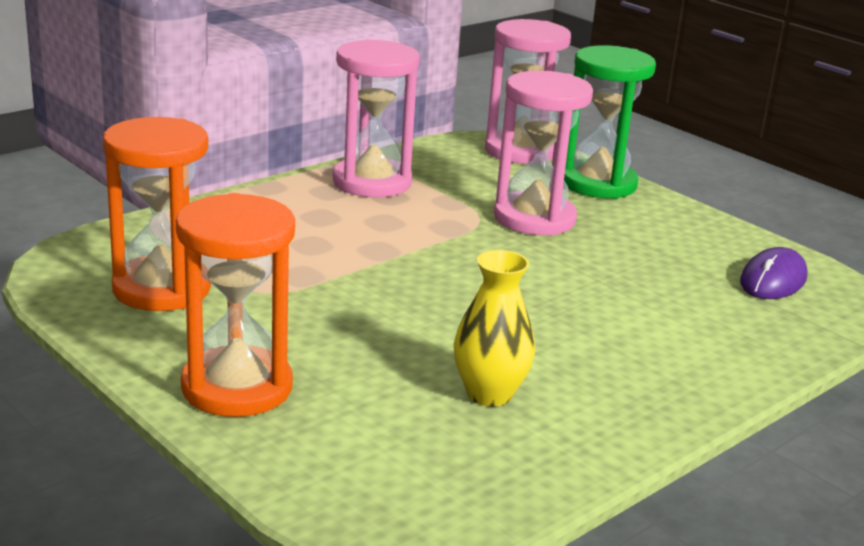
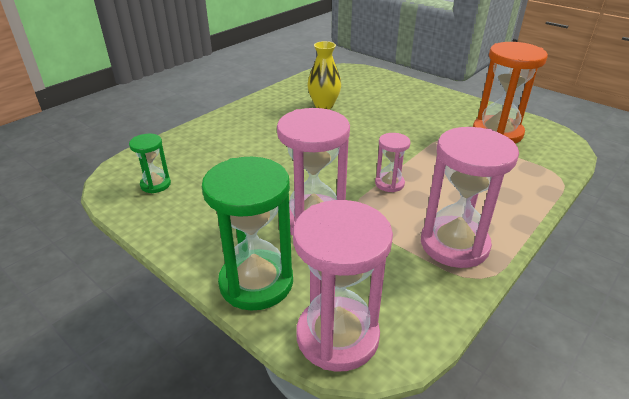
camera: 175 degrees right, 10 degrees up
(237, 387) = (422, 97): orange hourglass -> none
(415, 241) = (389, 183): none -> pink hourglass
(773, 280) = (155, 184): purple mouse -> green hourglass

